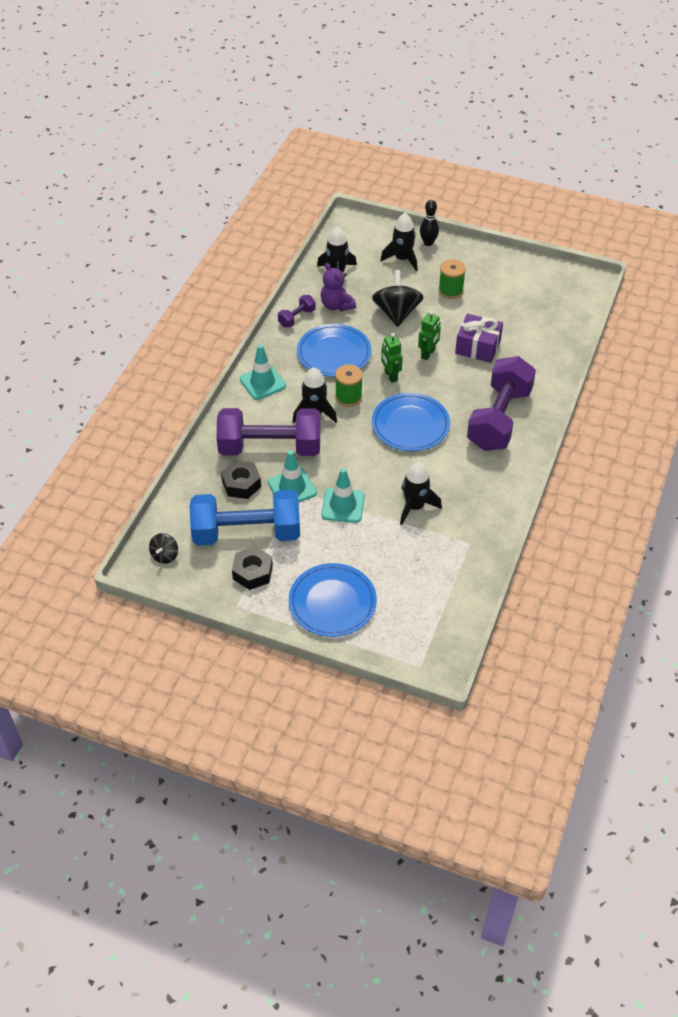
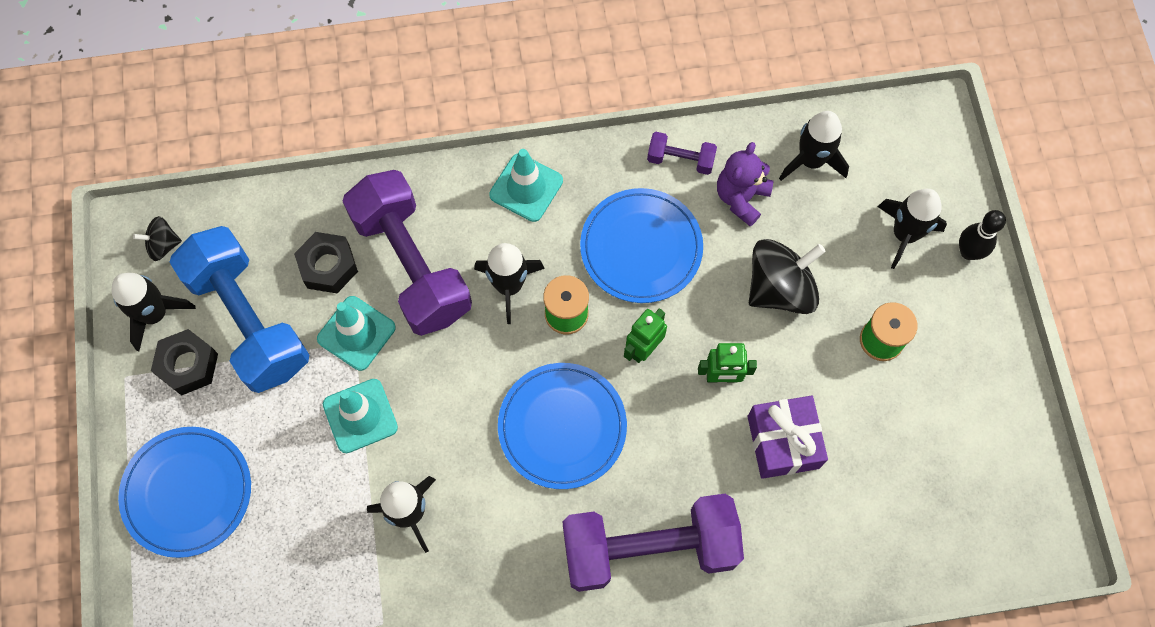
camera: 60 degrees right, 20 degrees up
(207, 576) = (155, 314): none -> black rocket

